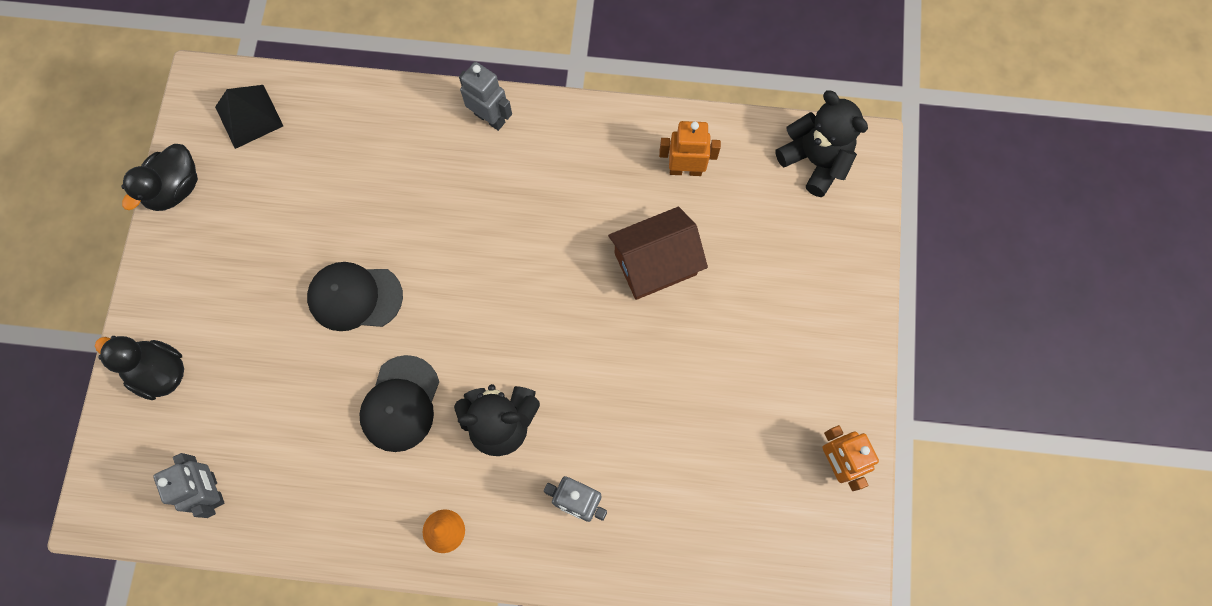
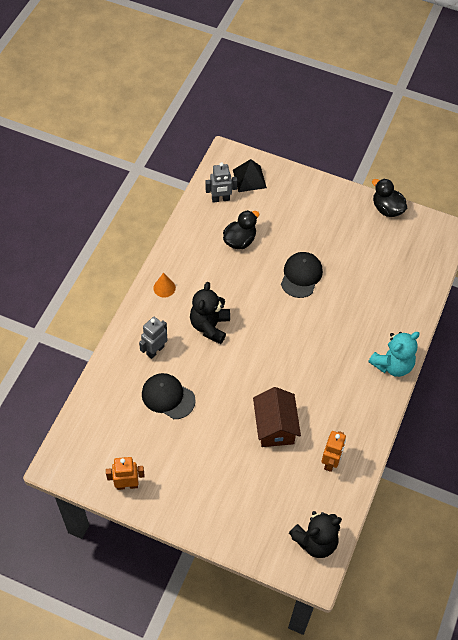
camera: 105 degrees right, 15 degrees down
(160, 372) = (287, 187): black duck -> black duck (240, 240)
(249, 116) = (422, 248): black pyramid -> black pyramid (249, 178)
(400, 404) = (236, 283): black cap -> black cap (168, 397)
(490, 118) = (392, 365): grey robot -> turquoise teddy bear

